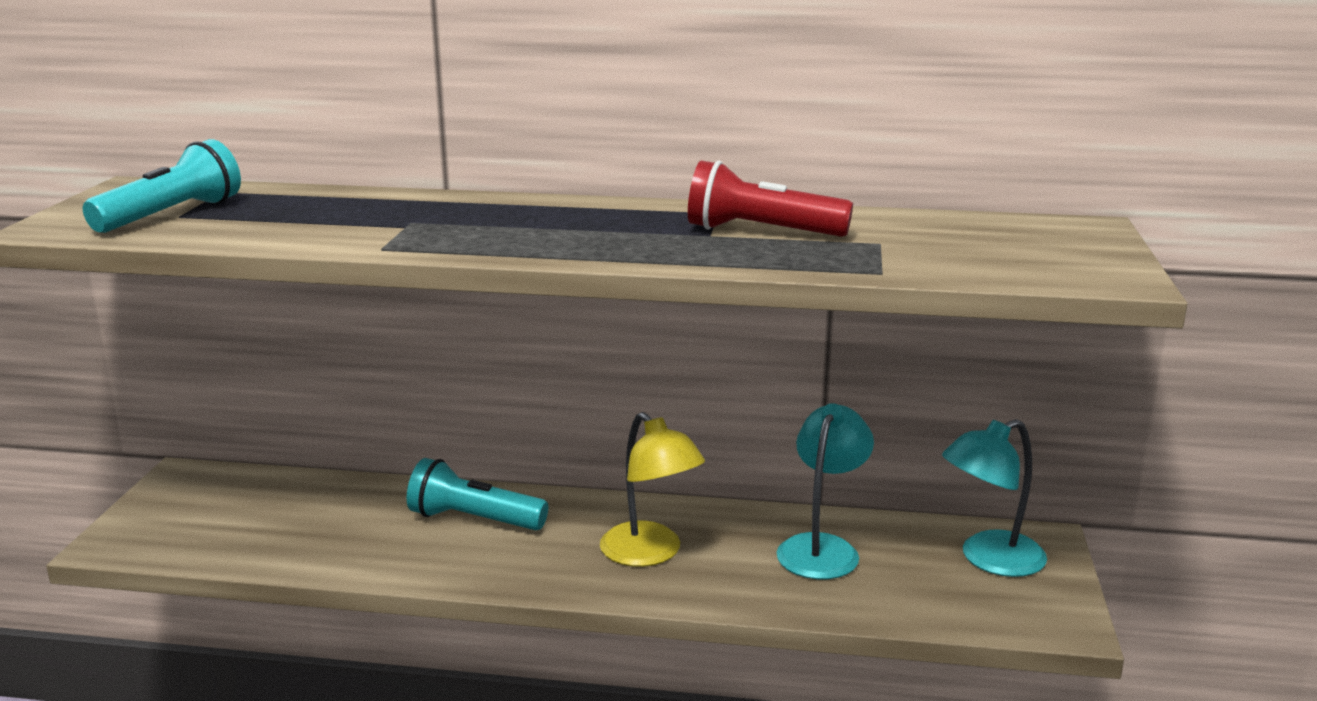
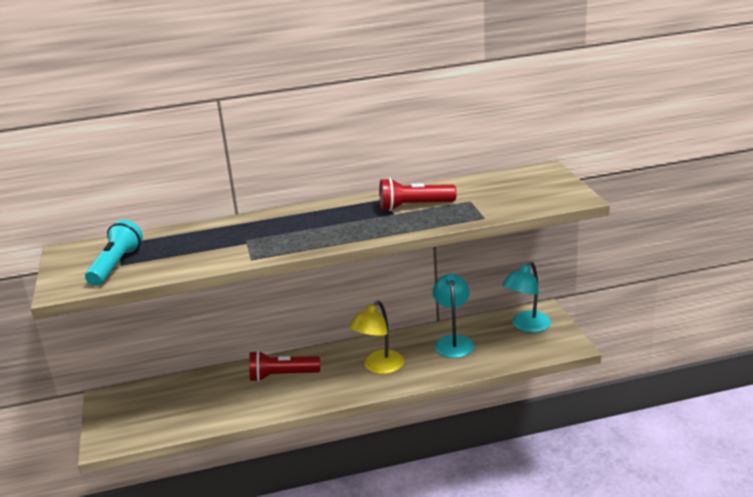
camera: 20 degrees left, 5 degrees up
(474, 520) = (282, 376): turquoise flashlight -> red flashlight
(650, 553) = (379, 367): yellow lamp -> yellow lamp turned 90 degrees clockwise

